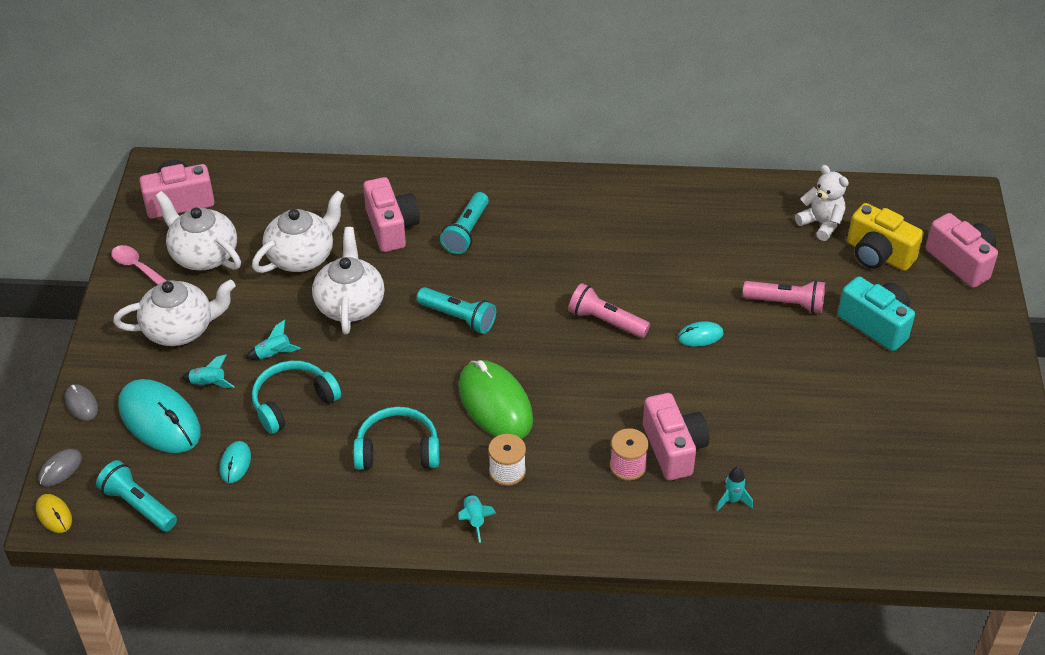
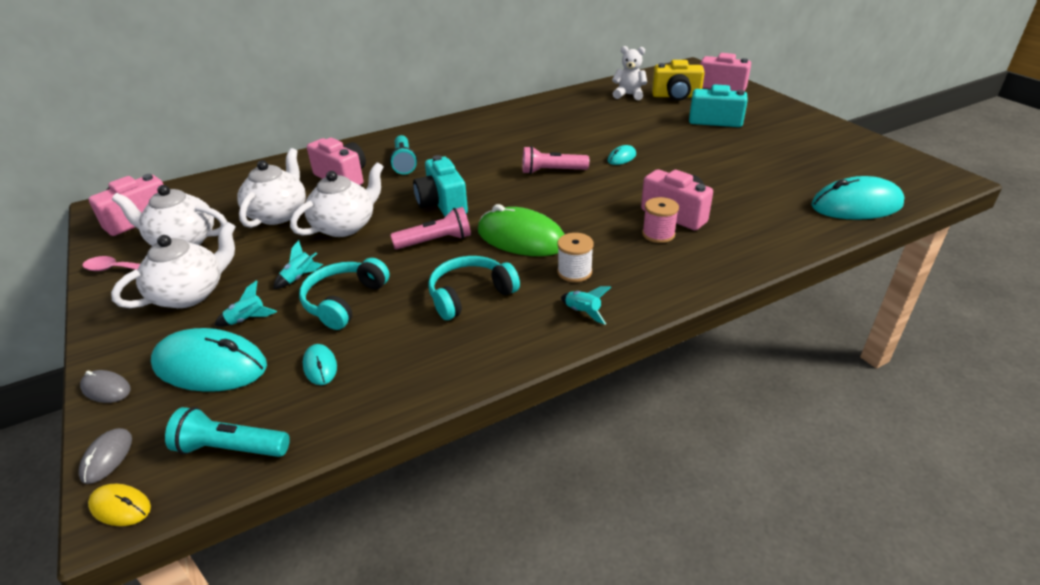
camera: 30 degrees left, 10 degrees down
(350, 304) = (345, 226): white teapot -> white teapot turned 75 degrees clockwise
(458, 317) = (442, 204): turquoise flashlight -> turquoise camera
(732, 500) = (750, 224): turquoise rocket -> none
(786, 303) = (653, 128): pink flashlight -> pink flashlight (435, 241)
(874, 535) = (856, 205): none -> turquoise mouse

